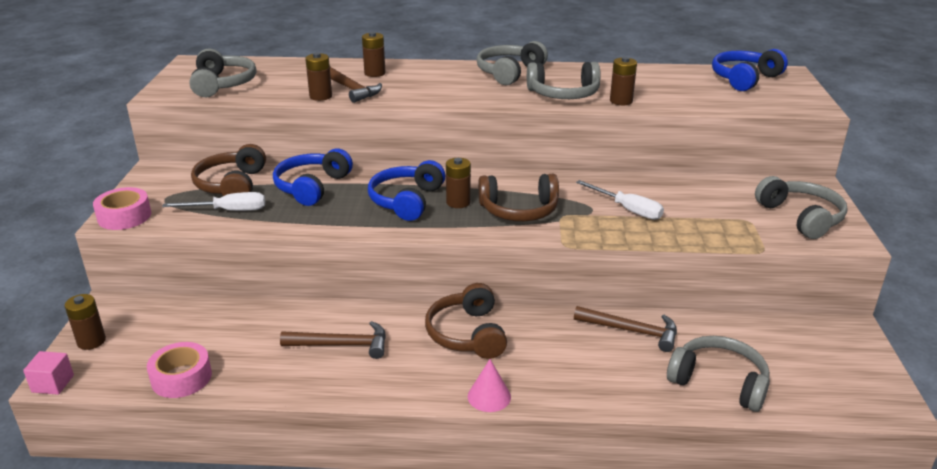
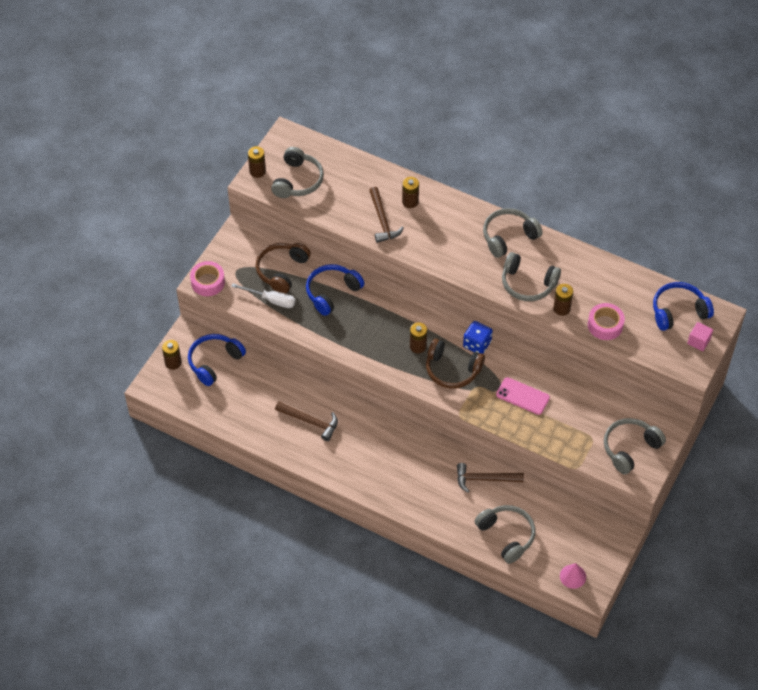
camera: 25 degrees right, 25 degrees up
(53, 384) = (148, 389): pink cube -> pink cube (698, 341)
(181, 377) = (215, 412): pink tape -> pink tape (605, 325)
(321, 96) = (358, 224): brown battery -> brown battery (257, 171)
(406, 201) = (386, 332): blue headphones -> blue headphones (214, 362)
(467, 334) = (386, 442): brown headphones -> none
(489, 396) = (373, 493): pink cone -> pink cone (573, 576)
(530, 184) = (477, 344): none -> blue dice
(627, 209) = (522, 396): white screwdriver -> pink phone
(632, 331) = (485, 479): brown hammer -> brown hammer turned 135 degrees clockwise
(801, 217) = (630, 448): grey headphones -> grey headphones turned 135 degrees counterclockwise

